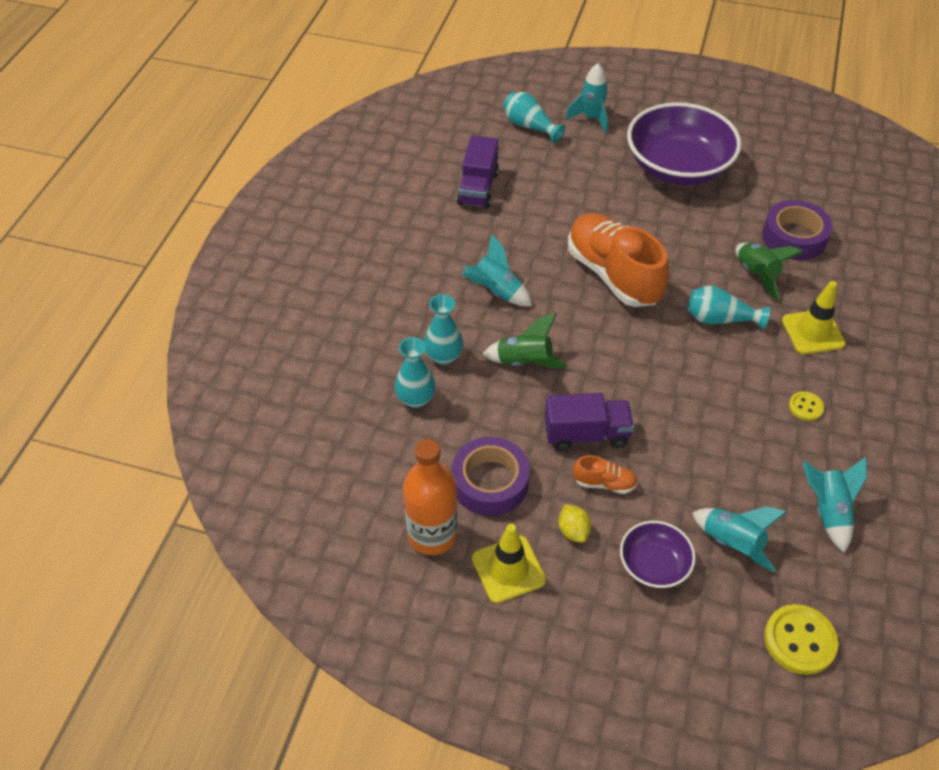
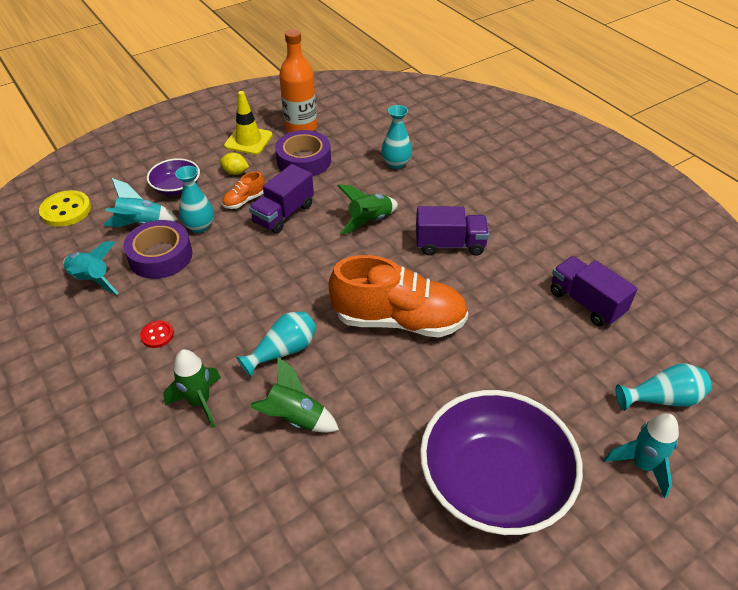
camera: 130 degrees right, 5 degrees down
(443, 356) = (417, 190): turquoise vase -> turquoise vase (199, 226)
(496, 291) = (450, 245): turquoise rocket -> purple truck
(794, 237) = (301, 496): purple tape -> purple tape (160, 256)
(805, 407) = (157, 335): yellow button -> red button
(812, 332) = (199, 402): yellow traffic cone -> green rocket

